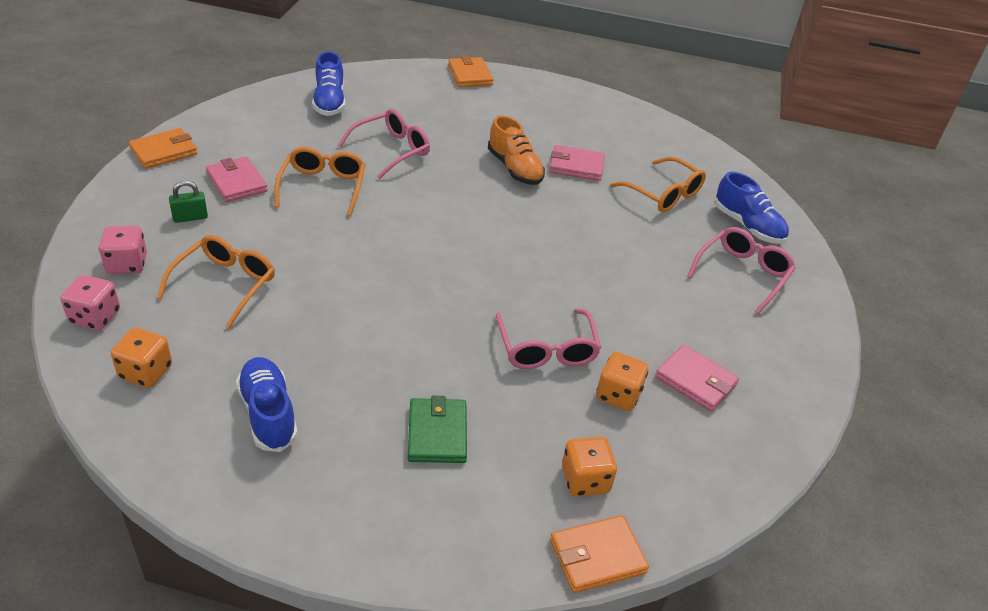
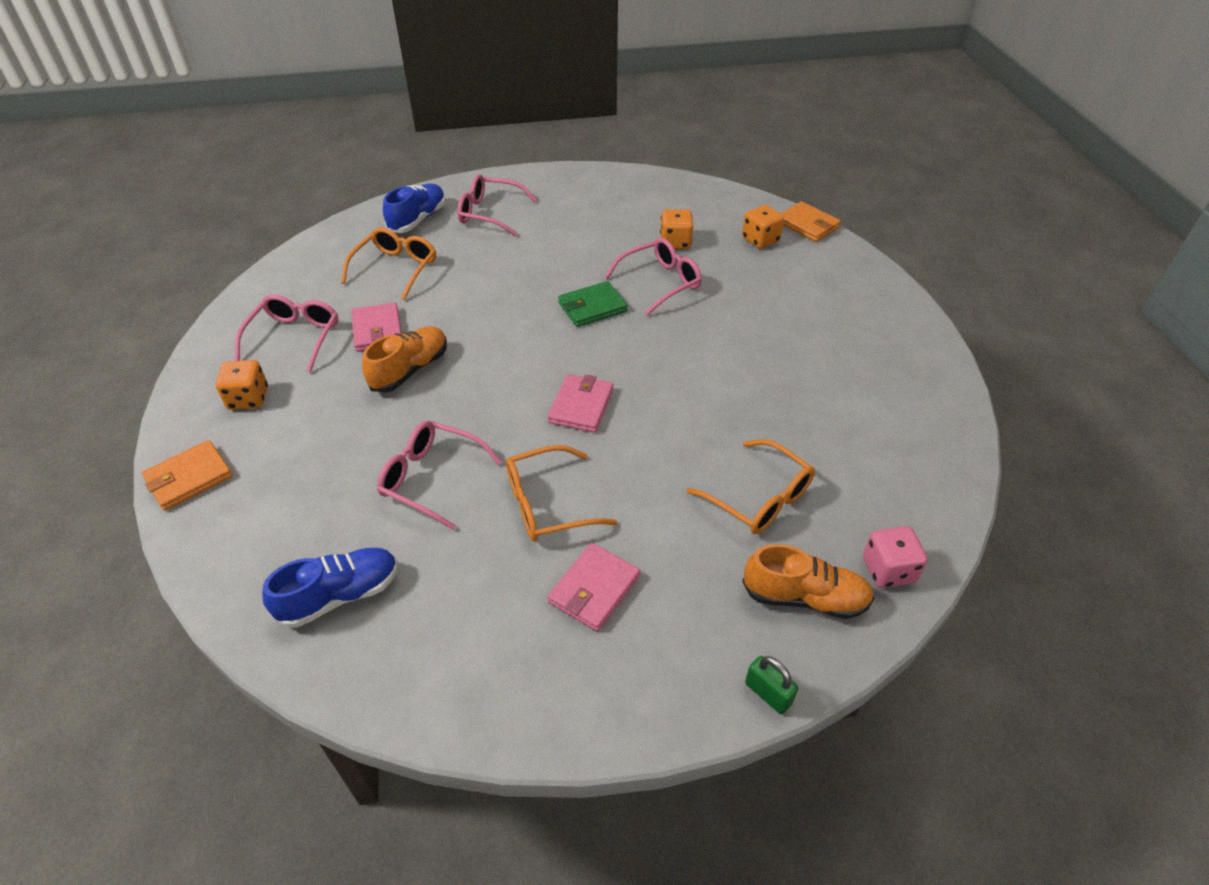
camera: 110 degrees left, 5 degrees up
(127, 264) = (805, 597): pink dice -> orange shoe
(146, 372) = (901, 489): orange dice -> orange dice (248, 398)
(164, 151) = (583, 717): orange wallet -> none
(190, 217) = (690, 592): green padlock -> green padlock (768, 693)
(225, 284) = (759, 498): orange glasses -> orange glasses turned 135 degrees counterclockwise
(268, 414) = (860, 394): blue shoe -> none
(437, 433) = (788, 307): green wallet -> green wallet (592, 307)
(591, 131) = (295, 337): none -> pink glasses
(695, 381) = (631, 215): pink wallet -> pink wallet (581, 406)

